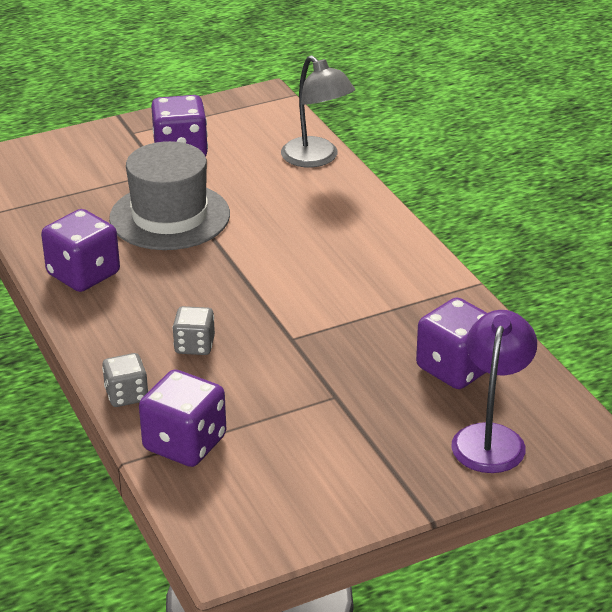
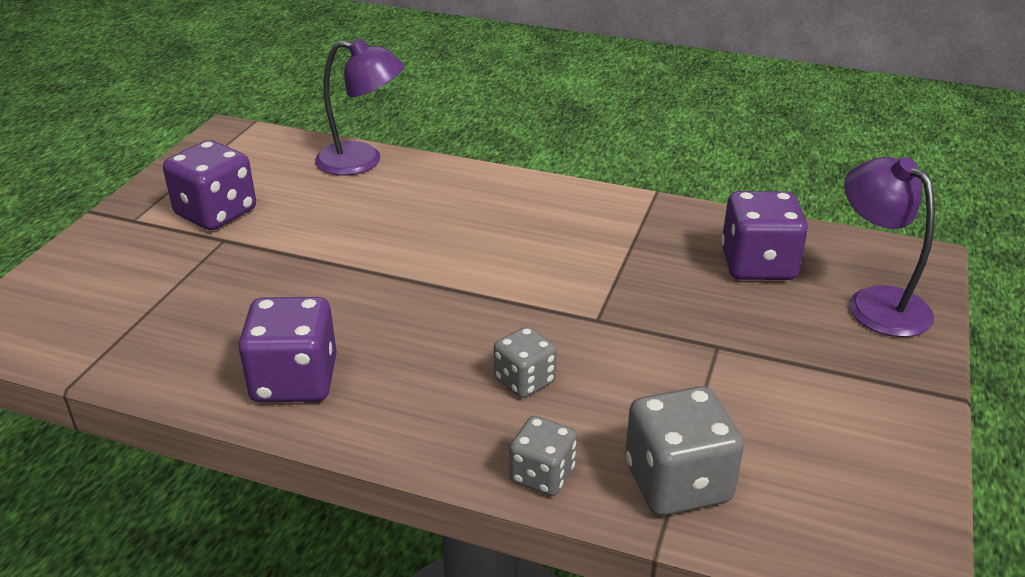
camera: 45 degrees left, 0 degrees up
(169, 216) = (300, 275): grey hat -> none
(185, 443) = (677, 482): purple dice -> grey dice
(317, 159) = (362, 161): grey lamp -> purple lamp

